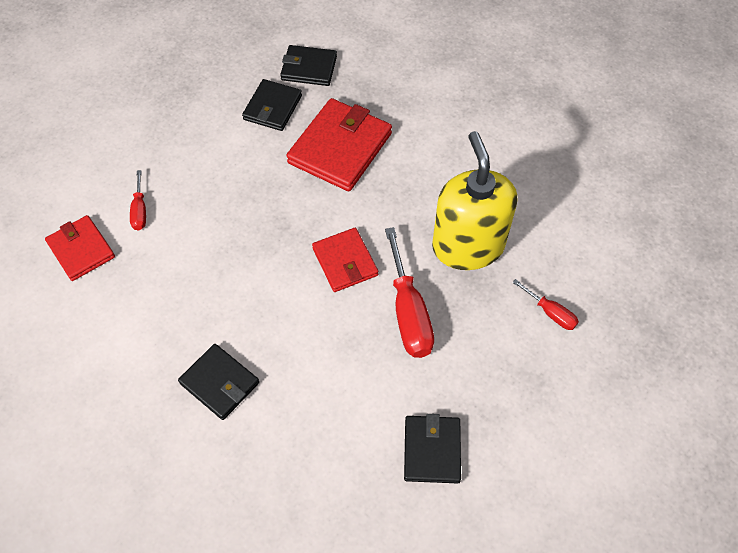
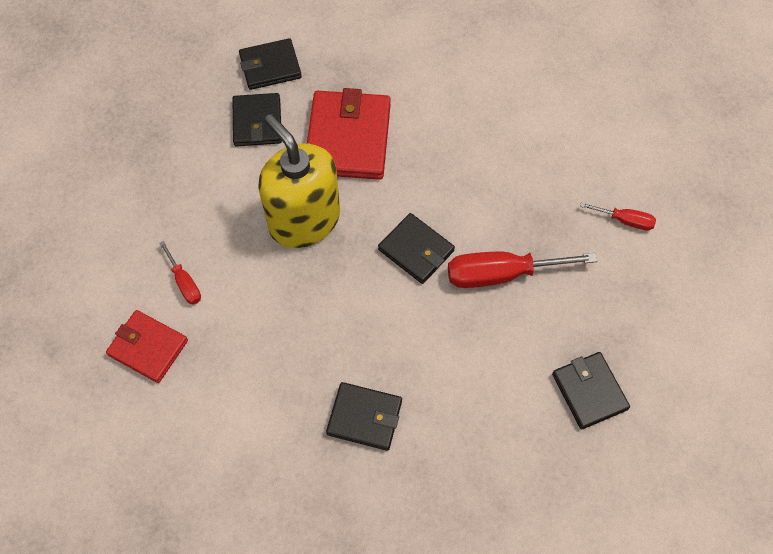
camera: 25 degrees left, 5 degrees up
(345, 262) = (416, 250): red wallet -> black wallet
(408, 312) = (501, 274): red screwdriver -> red screwdriver turned 120 degrees clockwise
(468, 246) = (520, 188): yellow soap dispenser -> yellow soap dispenser (304, 220)

